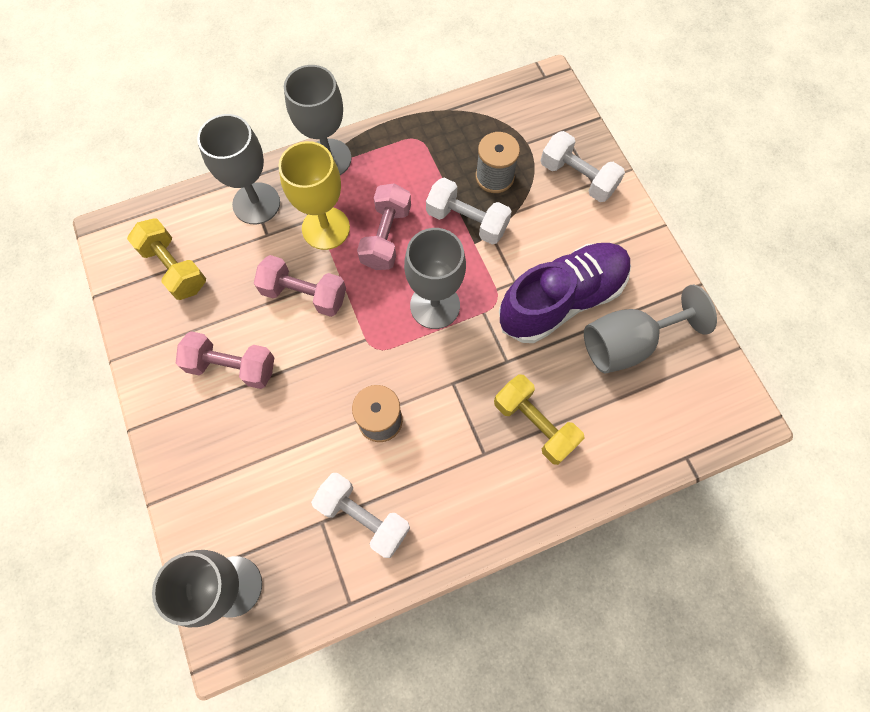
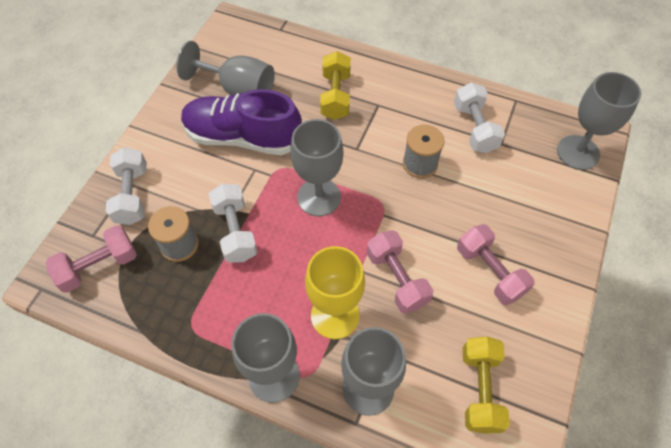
camera: 135 degrees left, 10 degrees down
(386, 237) = (300, 269): pink dumbbell -> pink dumbbell (99, 266)

